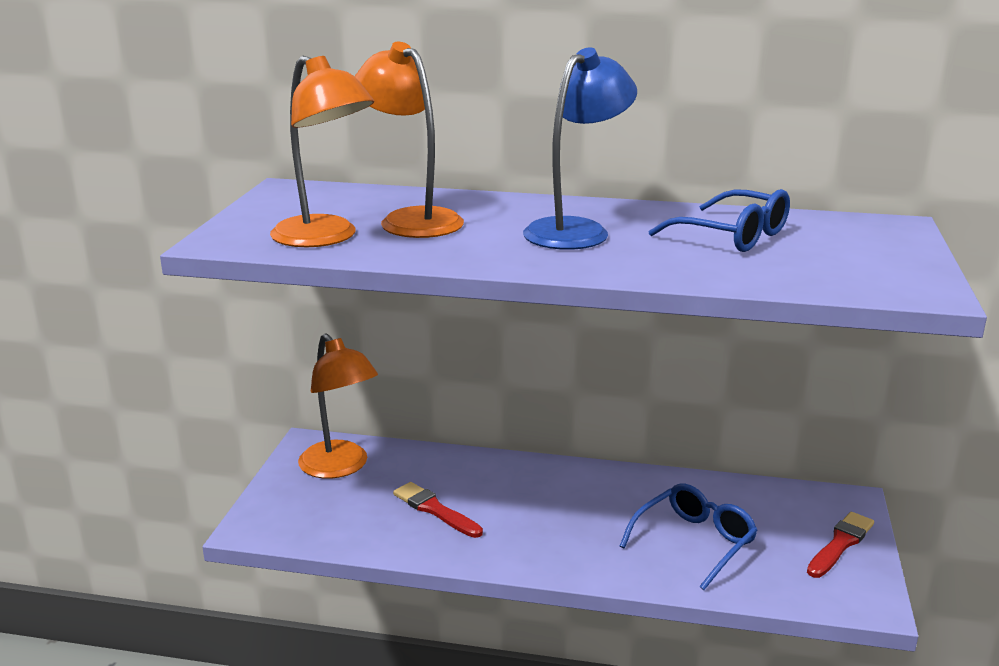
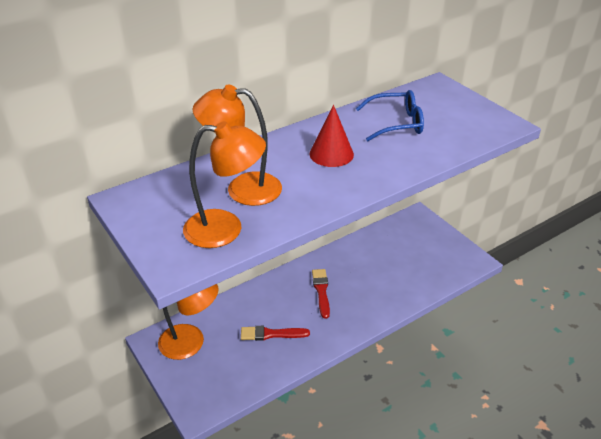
camera: 45 degrees left, 15 degrees up
(576, 230) = (331, 154): blue lamp -> red cone
(694, 542) = (392, 274): blue glasses -> none
(840, 544) = (438, 239): red brush -> red brush (321, 291)

